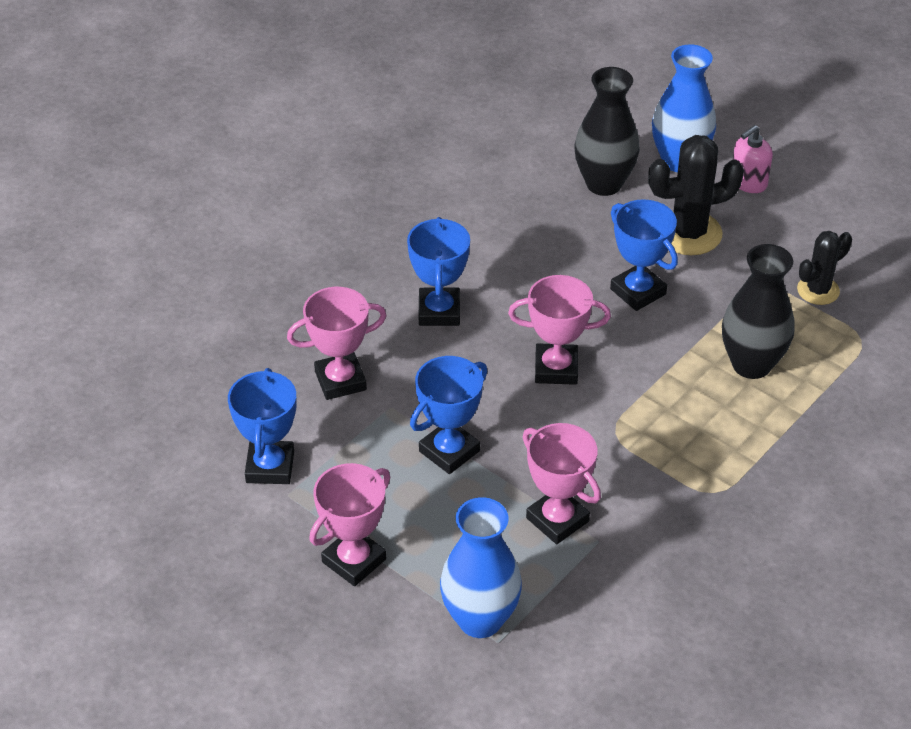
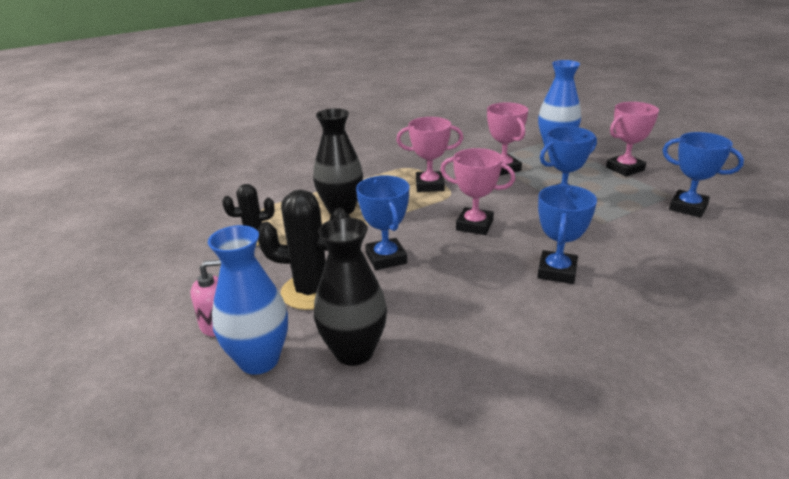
camera: 160 degrees left, 15 degrees down
(270, 467) = (688, 207): blue trophy -> blue trophy turned 75 degrees counterclockwise
(340, 381) = (642, 242): pink trophy -> pink trophy (429, 185)

